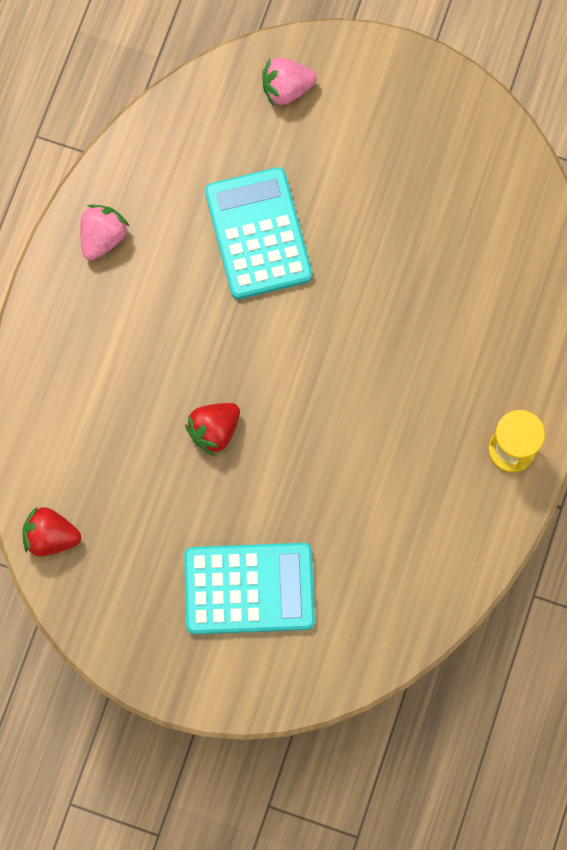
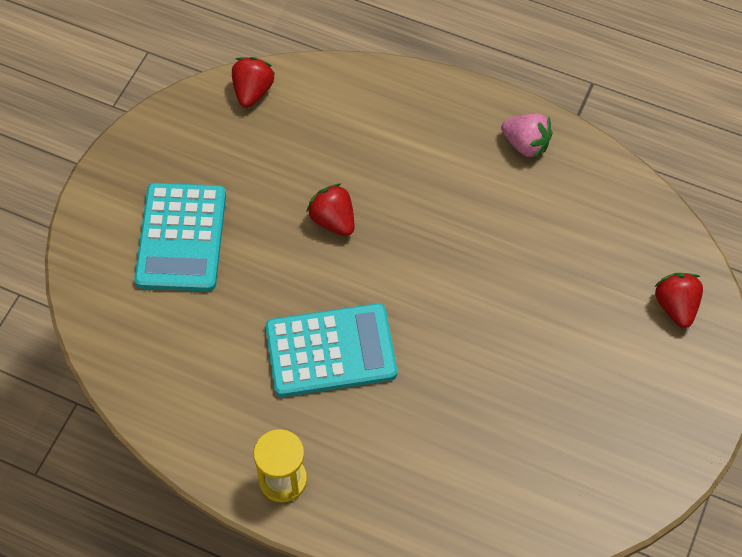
camera: 95 degrees right, 15 degrees down
(258, 234) = (523, 270): turquoise calculator -> turquoise calculator (330, 351)
(286, 89) = (676, 306): pink strawberry -> red strawberry

